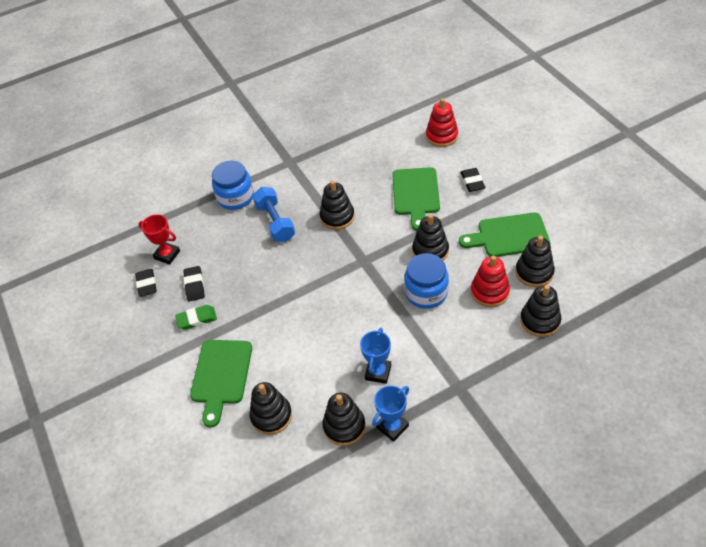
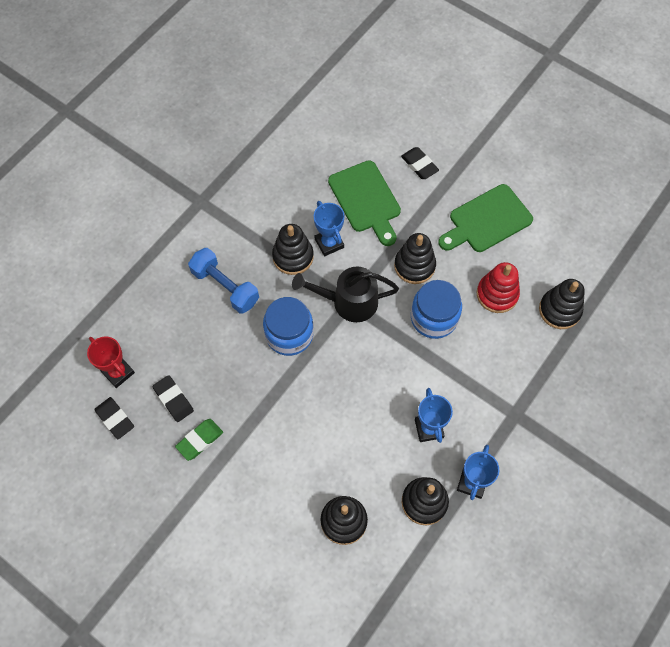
camera: 30 degrees left, 15 degrees up
(167, 255) = (118, 372): red trophy -> red trophy turned 45 degrees clockwise
(221, 376) = (264, 497): green cutting board -> none
(235, 197) = (160, 269): blue jar -> blue jar (289, 334)
(363, 260) = (349, 302): none -> black watering can
(370, 216) = (329, 243): none -> blue trophy
(441, 136) = (359, 115): red stacking toy -> none
(534, 272) = (530, 256): black stacking toy -> none

